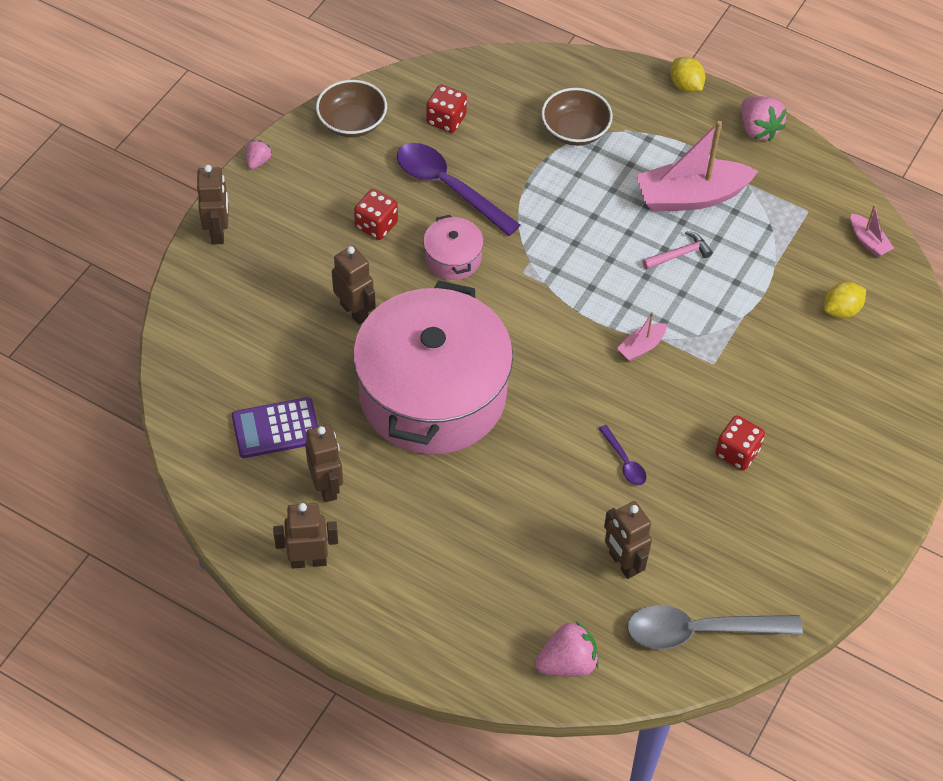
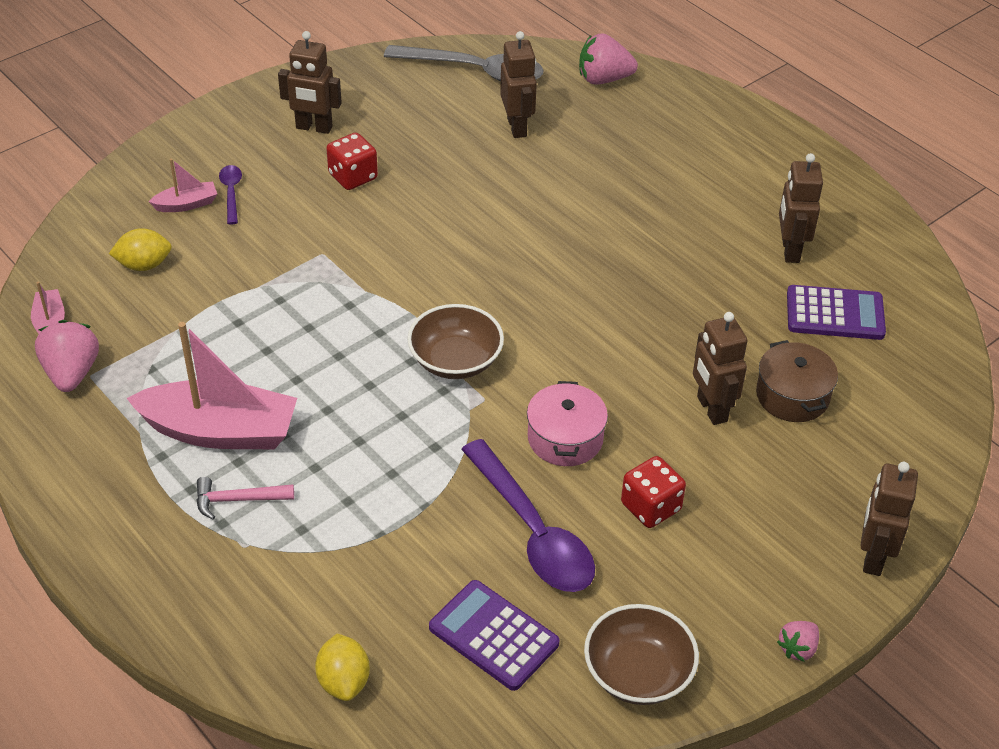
camera: 160 degrees left, 10 degrees down
(296, 340) = (792, 396): none -> brown pot
(308, 560) = (823, 198): brown robot -> brown robot (314, 128)
(433, 394) = (647, 302): pink pot -> none
(446, 120) = (493, 635): red dice -> purple calculator
(575, 130) = (315, 564): brown bowl -> brown bowl (455, 360)
(624, 462) = (471, 196): purple spoon -> purple spoon (231, 192)
(641, 347) = (390, 287): pink boat -> pink boat (186, 204)
(679, 254) = (283, 368): pink hammer -> pink hammer (238, 500)
(686, 85) = (114, 588): yellow lemon -> yellow lemon (344, 681)
(758, 129) = (65, 493): pink strawberry -> pink strawberry (72, 373)

